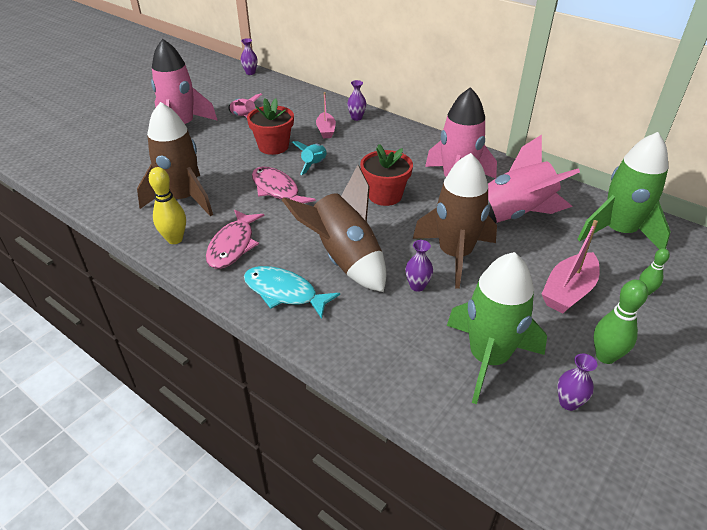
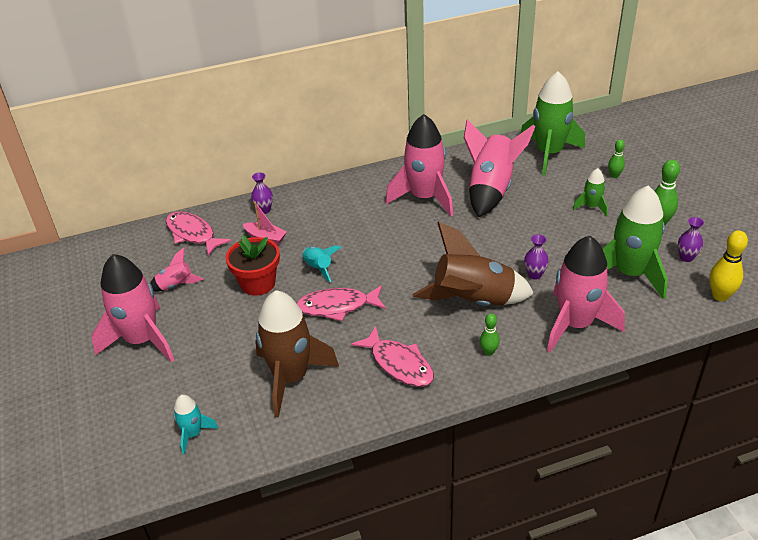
camera: 55 degrees left, 0 degrees up
(105, 180) = (193, 434): none -> turquoise rocket
(175, 239) = (355, 402): yellow bowling pin -> yellow bowling pin (720, 296)
(250, 73) = (79, 248): purple vase -> none
(284, 292) = (488, 352): turquoise fish -> green bowling pin
(302, 102) = (193, 234): none -> pink fish
(368, 340) = (575, 324): none -> pink rocket
(385, 195) = (406, 244): red flower pot -> none
(455, 255) = (514, 240): brown rocket -> none
(568, 291) = (591, 207): pink boat -> green rocket

